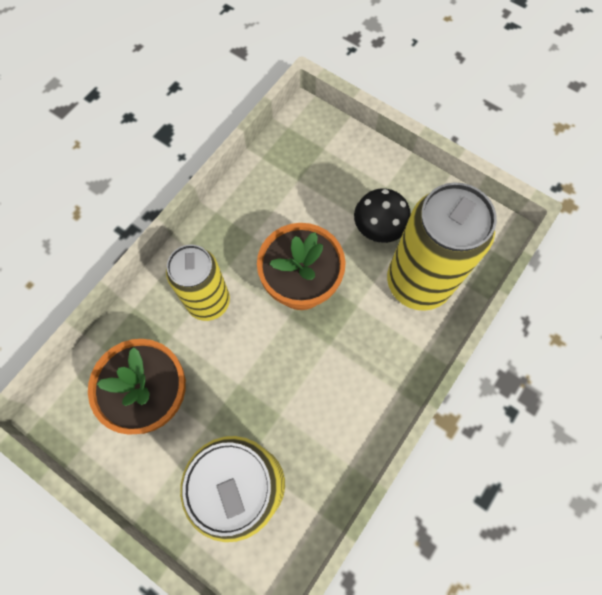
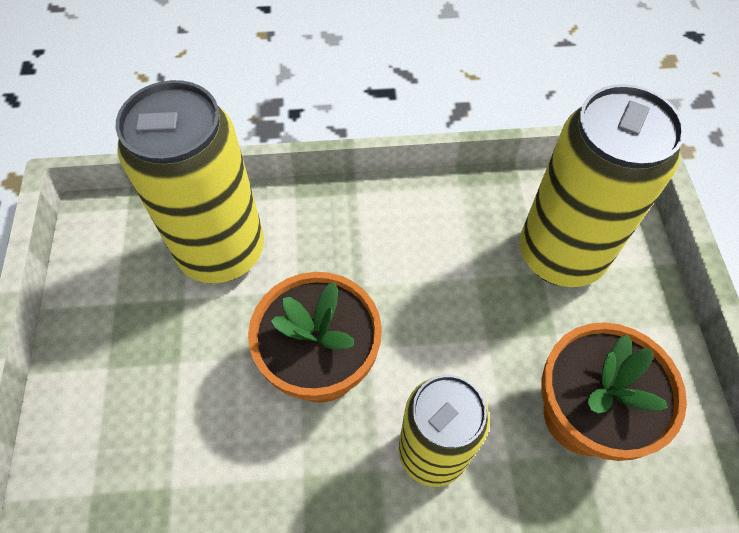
camera: 130 degrees left, 10 degrees down
(378, 230) = (181, 334): black mushroom -> none

